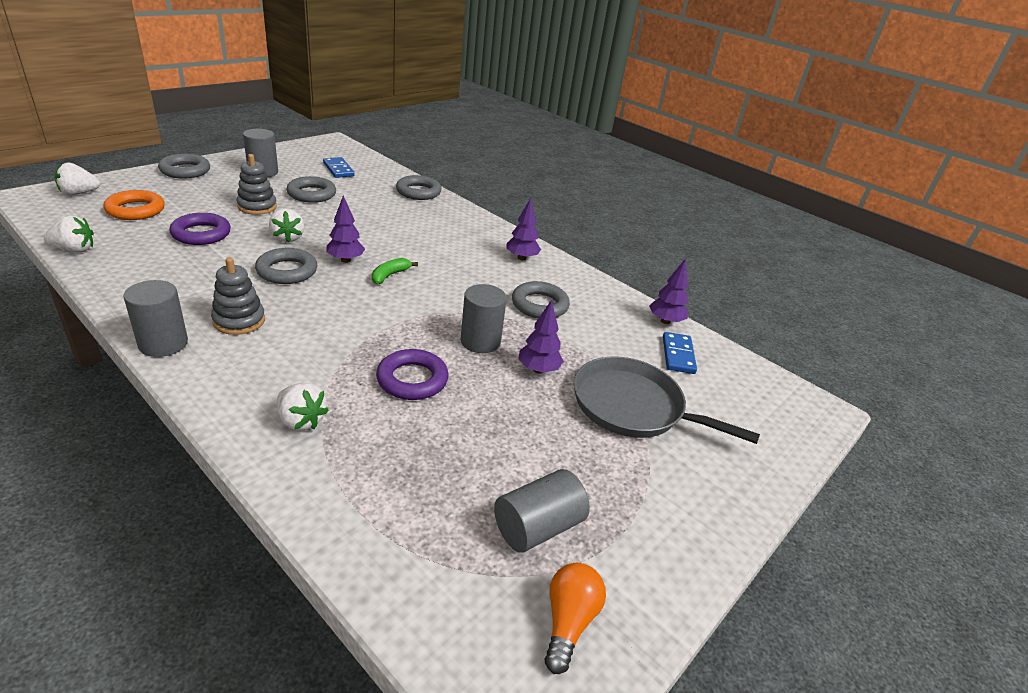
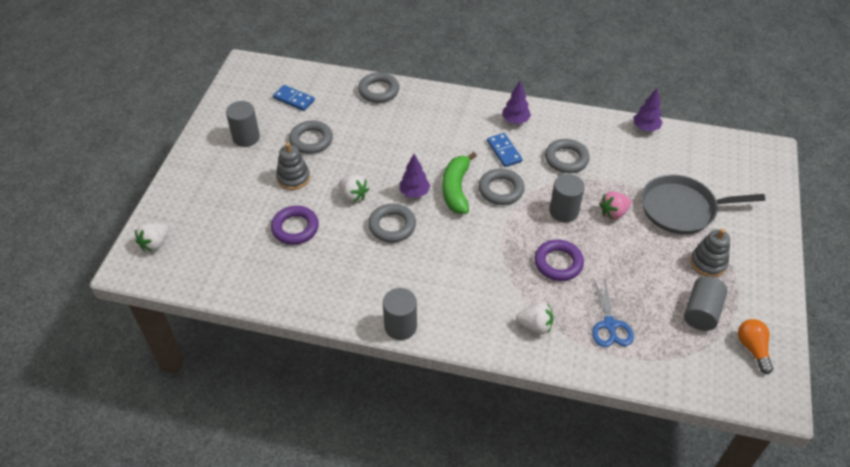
camera: 25 degrees left, 15 degrees up
(74, 250) = (239, 294): white strawberry -> none
(135, 210) = (219, 234): orange ring -> none
(185, 170) = (190, 172): grey ring -> grey ring (501, 190)
(239, 321) = (418, 283): grey stacking toy -> grey stacking toy (708, 263)
(390, 275) = (456, 189): green banana -> green banana, size x1.79
(392, 471) = (610, 325): none -> blue scissors
(538, 369) = (613, 213): purple tree -> pink strawberry
(678, 355) = (673, 153): blue domino -> blue domino (504, 151)

